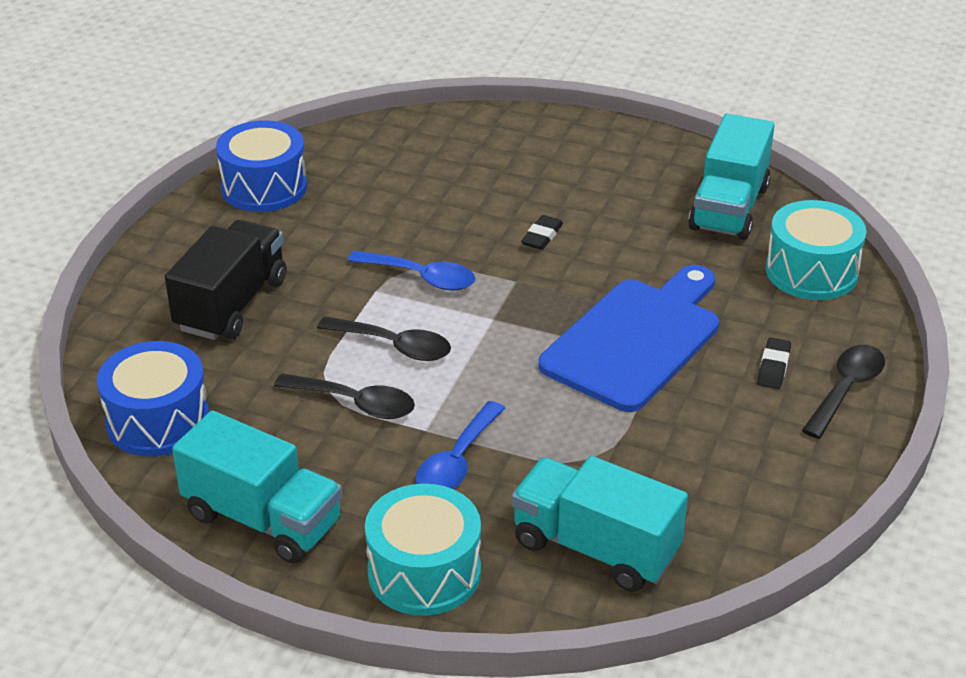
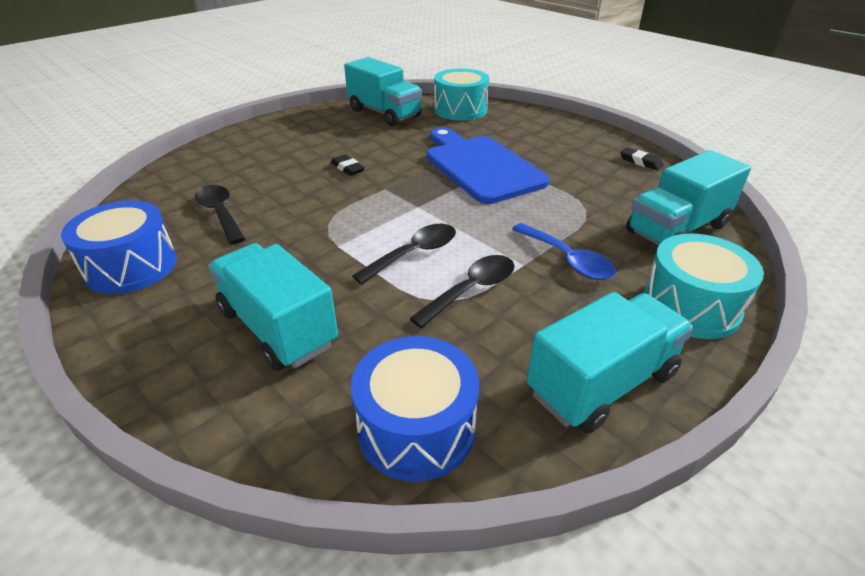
camera: 65 degrees left, 0 degrees up
(231, 304) = (278, 328): black truck -> turquoise truck
(421, 277) = (343, 222): blue spoon -> none
(773, 367) = (533, 138): black eraser -> black eraser (640, 162)
(846, 389) = (563, 127): black spoon -> black spoon (220, 213)

